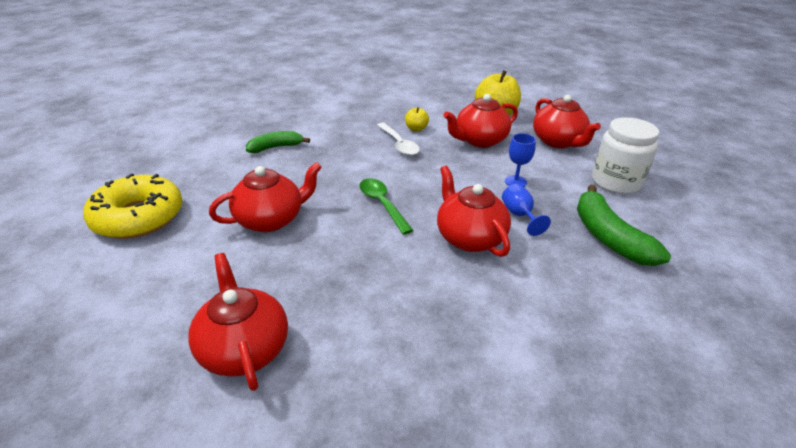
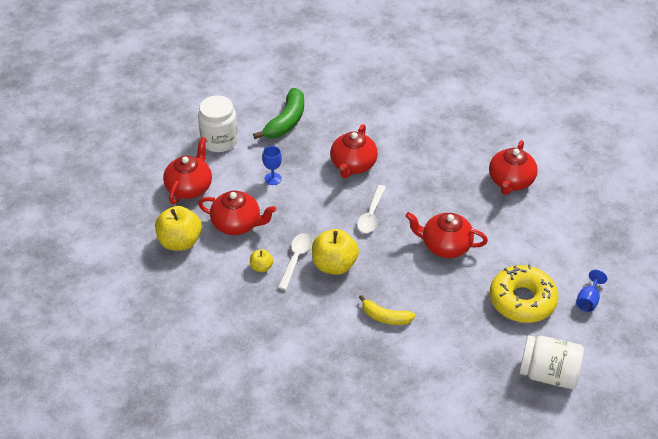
camera: 135 degrees left, 10 degrees up
(79, 179) = (548, 374): none -> white jar
(276, 147) = (385, 317): green banana -> yellow banana
(362, 155) = (334, 265): none -> yellow apple
(382, 204) = (371, 215): green spoon -> white spoon
(519, 215) = (308, 159): blue goblet -> blue goblet (588, 300)

